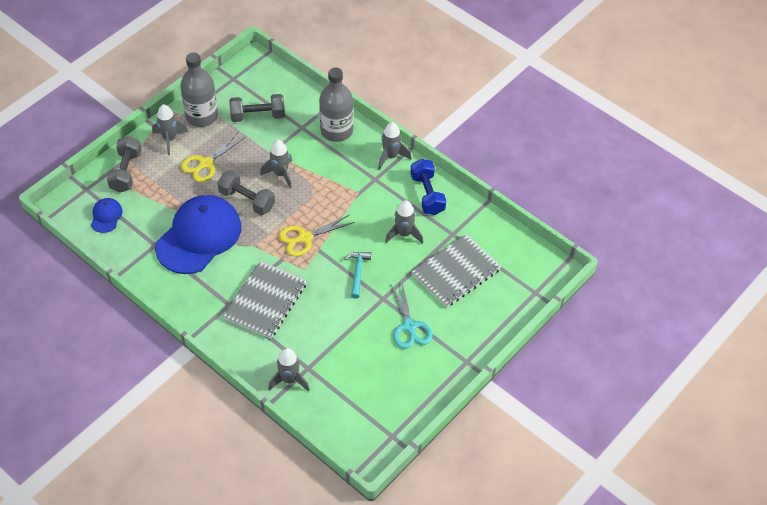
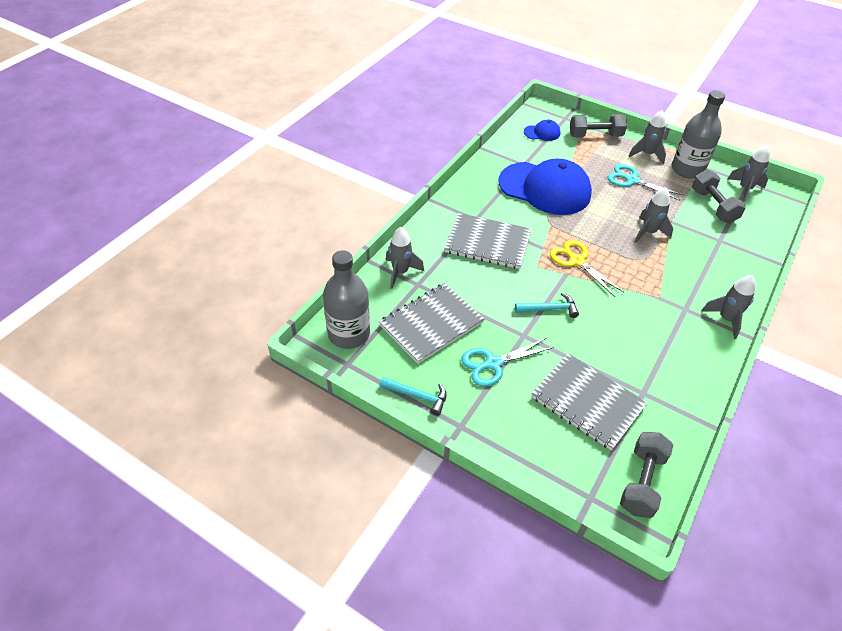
camera: 80 degrees right, 5 degrees down
(206, 163) = (632, 180): yellow scissors -> turquoise scissors
(247, 200) = (603, 213): grey dumbbell -> grey dumbbell (641, 482)
(336, 131) = (733, 268): grey bottle -> grey bottle (349, 334)
(358, 364) = (431, 324): none -> grey notebook
(404, 234) = (620, 344): grey rocket -> grey rocket (745, 189)
(427, 194) = (690, 360): blue dumbbell -> none
(434, 386) = (417, 396): none -> turquoise hammer

